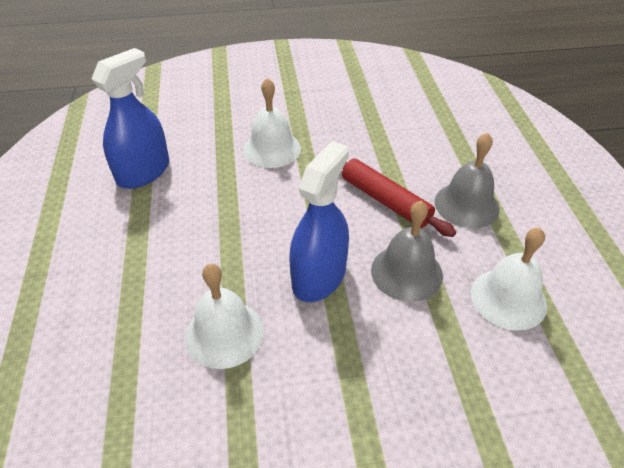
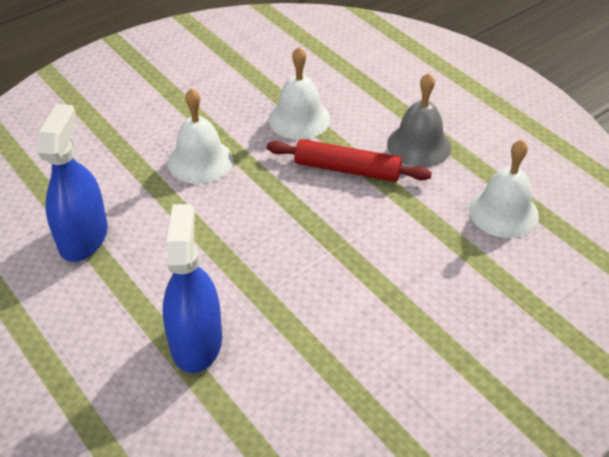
camera: 30 degrees left, 0 degrees up
(224, 333) = (296, 347): white bell -> white bell (299, 119)
(319, 277) = (340, 262): blue spray bottle -> blue spray bottle (196, 341)
(406, 272) = (411, 226): grey bell -> none

